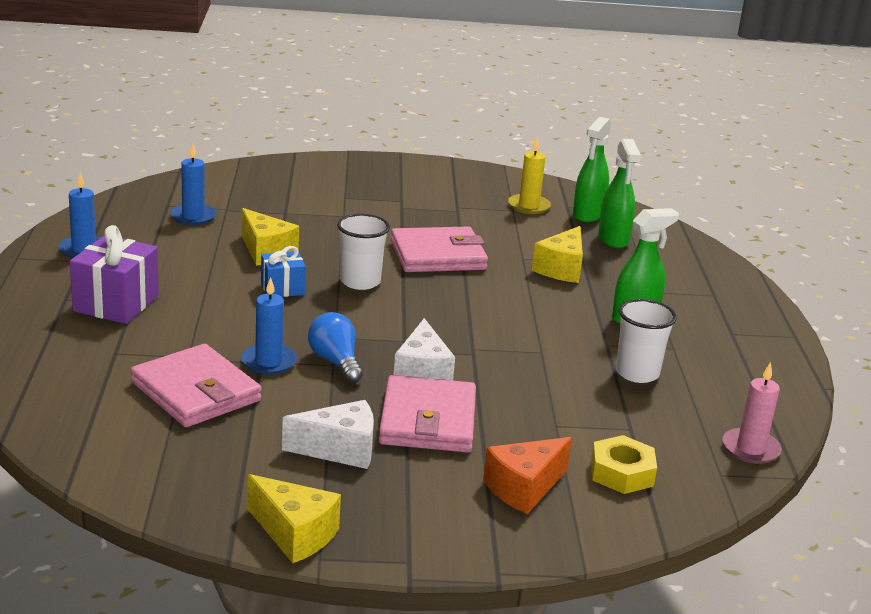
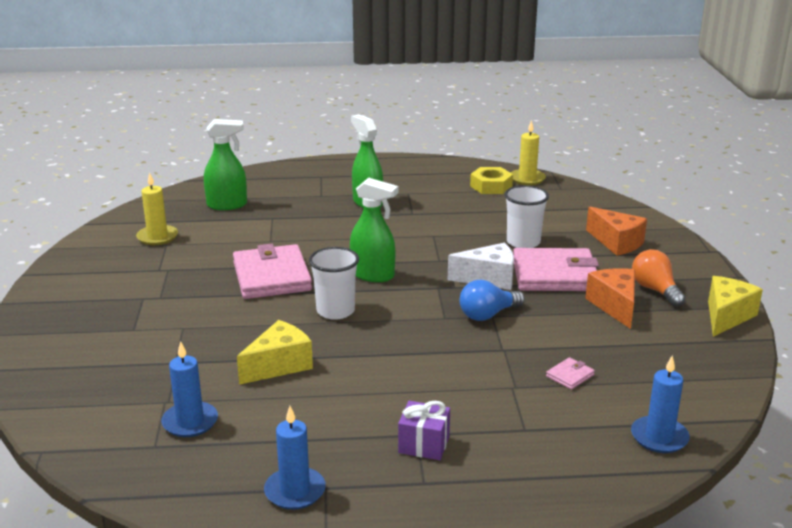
camera: 90 degrees left, 0 degrees up
(116, 303) = (424, 445): purple gift -> purple gift, size x0.60
(196, 391) = (570, 375): pink wallet -> pink wallet, size x0.41
(268, 362) = (502, 345): blue candle -> blue candle (659, 437)
(282, 288) = (360, 349): blue gift -> none
(340, 450) = (615, 306): white cheese -> orange cheese
(377, 491) = (655, 290): none -> orange light bulb
(561, 269) = (289, 226): yellow cheese -> none
(588, 215) = (176, 213): green spray bottle -> green spray bottle (373, 275)
(622, 473) = (578, 214): yellow nut -> yellow nut (491, 186)
(637, 373) = (450, 205): white cup -> white cup (523, 242)
(750, 449) = (527, 179): pink candle -> yellow candle

